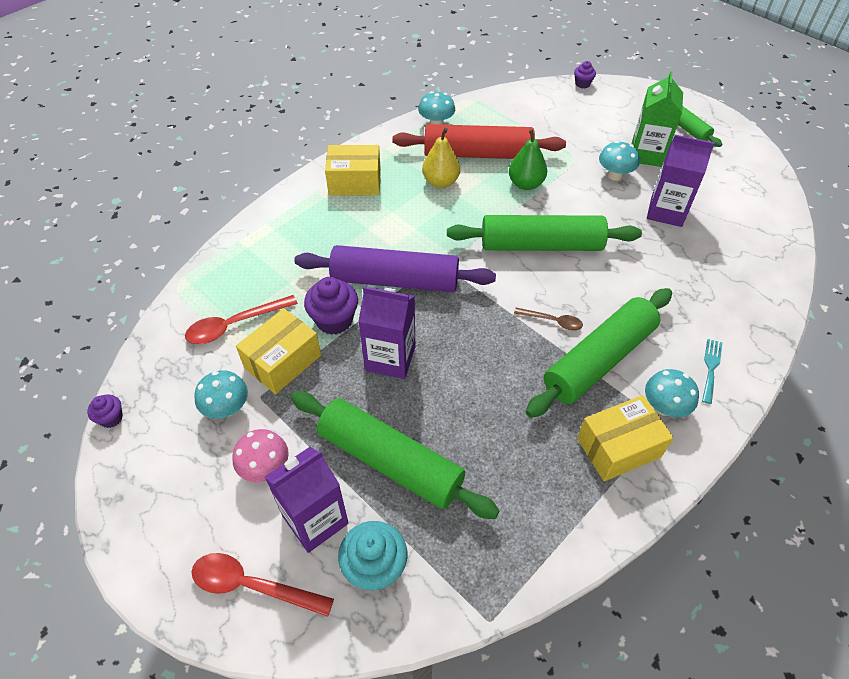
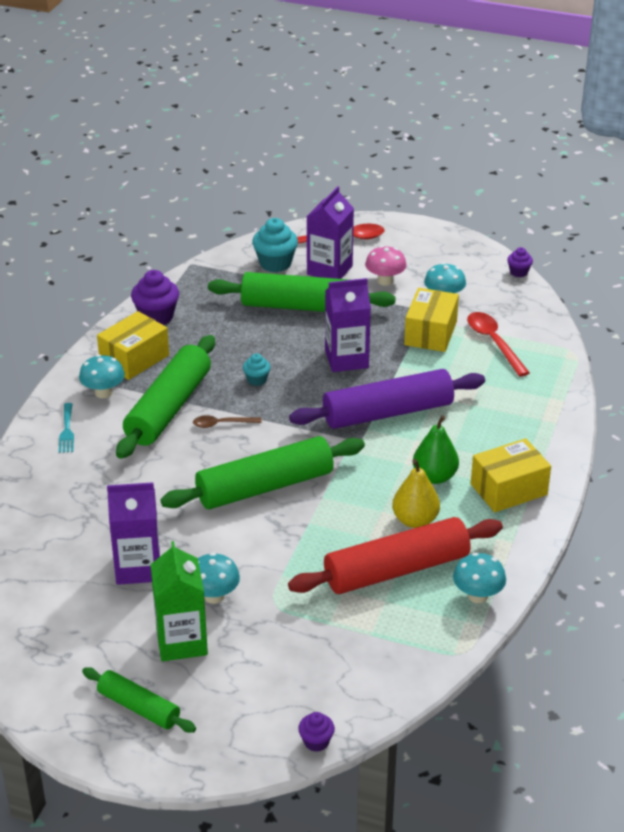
camera: 155 degrees right, 15 degrees down
(235, 325) = (494, 343): red spoon -> red spoon turned 60 degrees counterclockwise
(334, 320) = (415, 369): purple cupcake -> purple cupcake (156, 317)
(495, 364) = (257, 380): none -> turquoise cupcake
(525, 184) = (316, 549): green pear -> green pear (434, 477)

